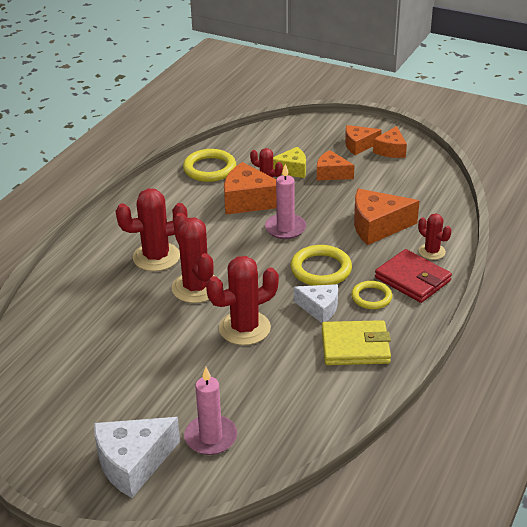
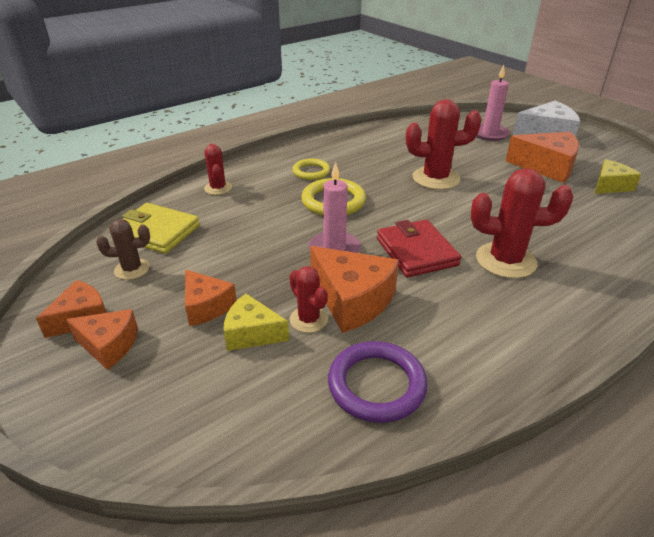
camera: 155 degrees left, 0 degrees up
(60, 376) = (610, 186): none -> yellow cheese
(196, 288) = (468, 218): red cactus -> none
(209, 169) = (376, 385): yellow ring -> purple ring
(319, 308) = (361, 175): white cheese -> none
(355, 346) = (355, 149): yellow wallet -> yellow wallet (156, 232)
(377, 226) = (236, 223): orange cheese -> orange cheese (547, 167)
(402, 178) = (132, 269): none -> brown cactus
(412, 279) = (262, 174): red wallet -> red wallet (416, 252)

